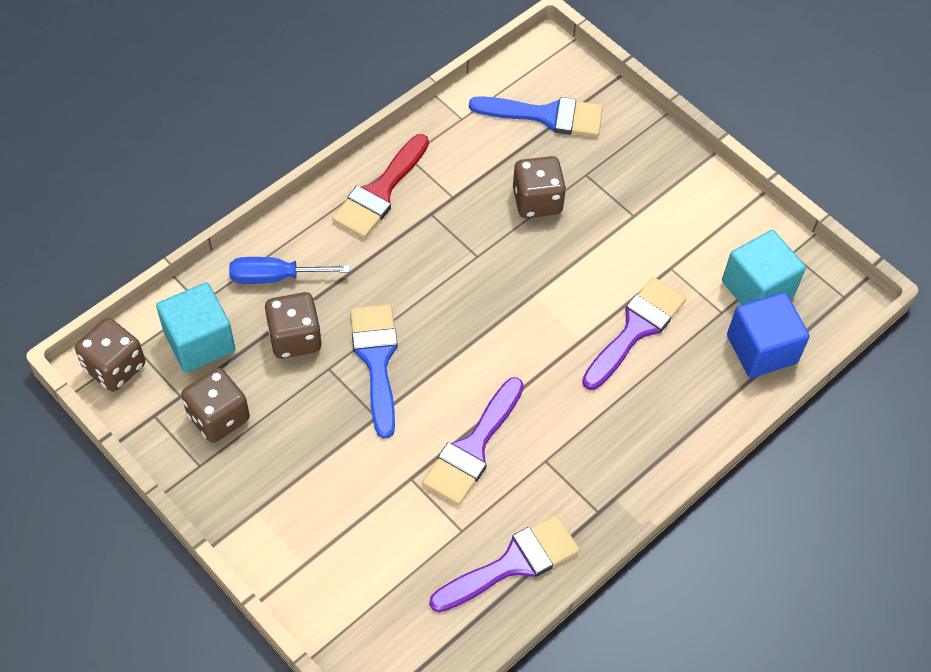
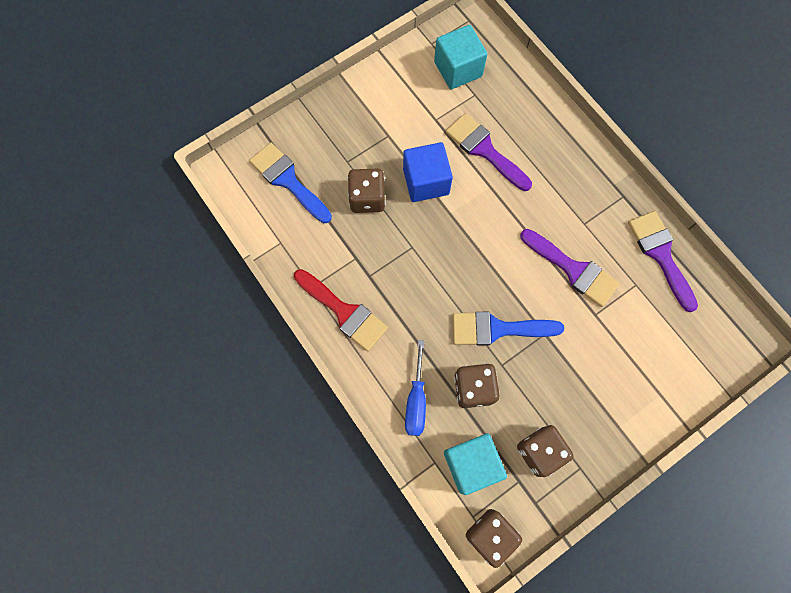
camera: 80 degrees left, 15 degrees up
(546, 116) = (288, 180): blue brush -> blue brush turned 60 degrees counterclockwise
(761, 349) = (506, 76): blue cube -> blue cube (426, 181)

